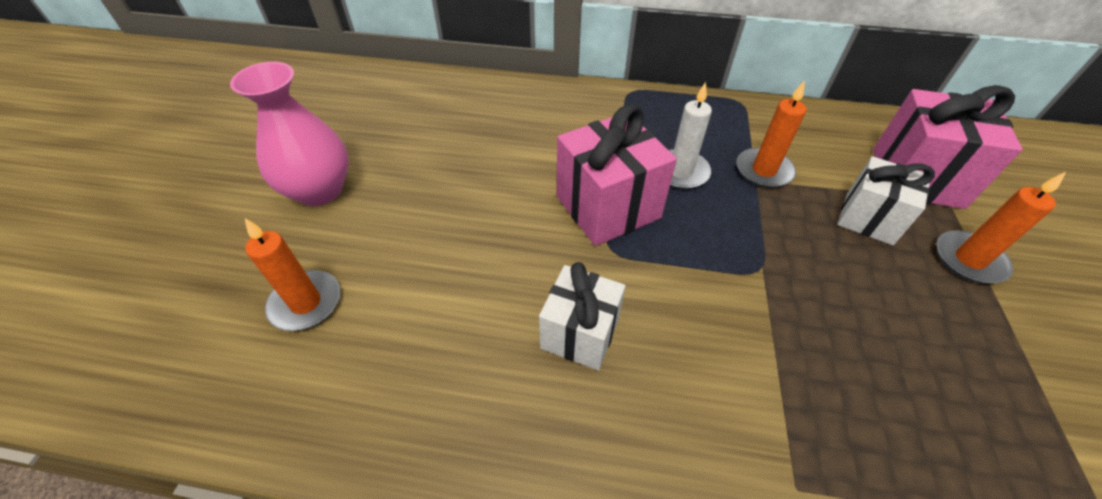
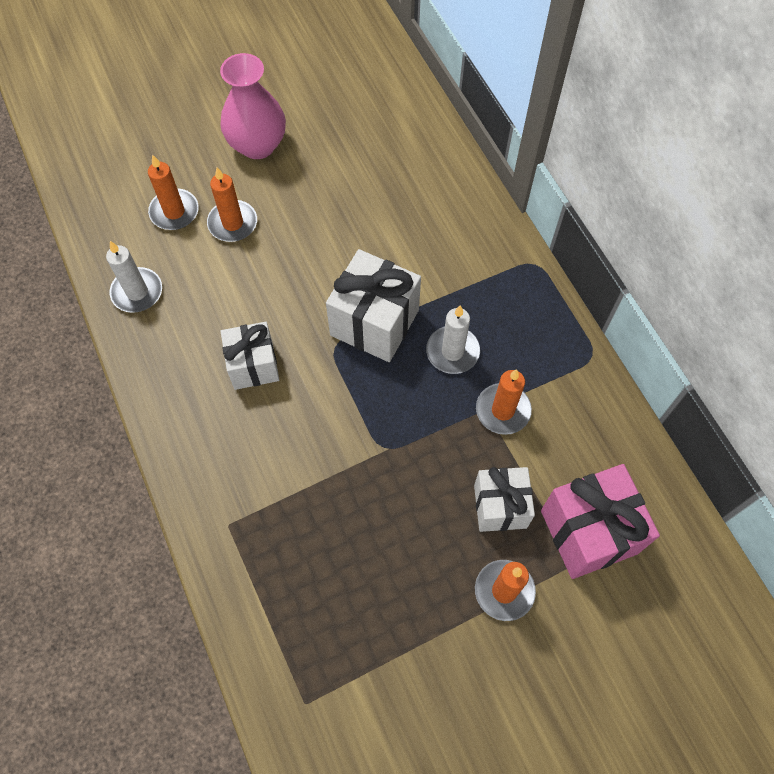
camera: 55 degrees right, 15 degrees up
(367, 407) = (137, 292): none -> white candle
(383, 257) = (233, 223): none -> orange candle
(608, 207) = (374, 323): pink gift -> white gift

